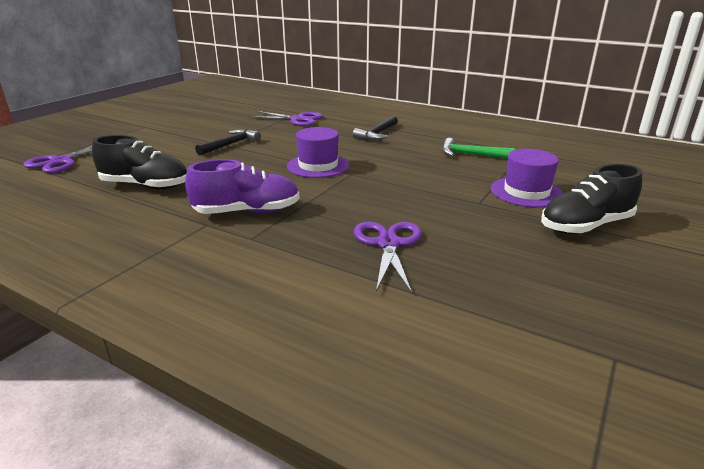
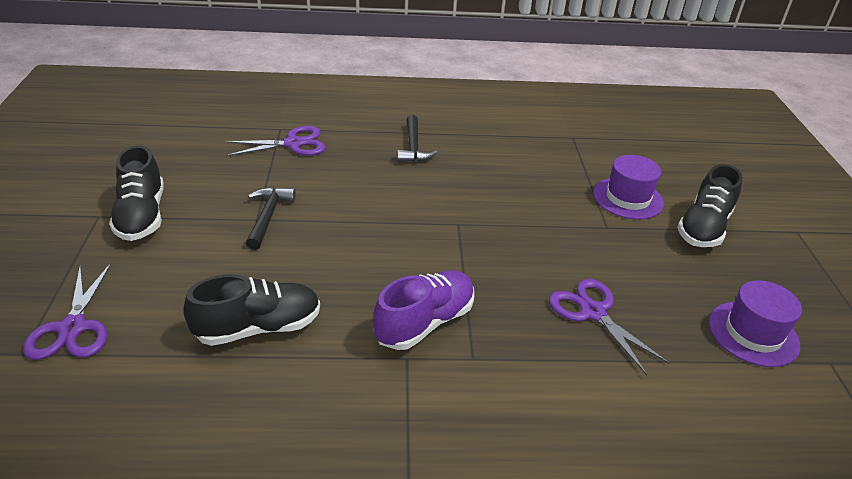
camera: 35 degrees left, 10 degrees up
(165, 131) = (142, 216): none -> black shoe
(318, 166) = (411, 222): purple hat -> purple hat (753, 333)
(470, 155) = (534, 156): green hammer -> none

